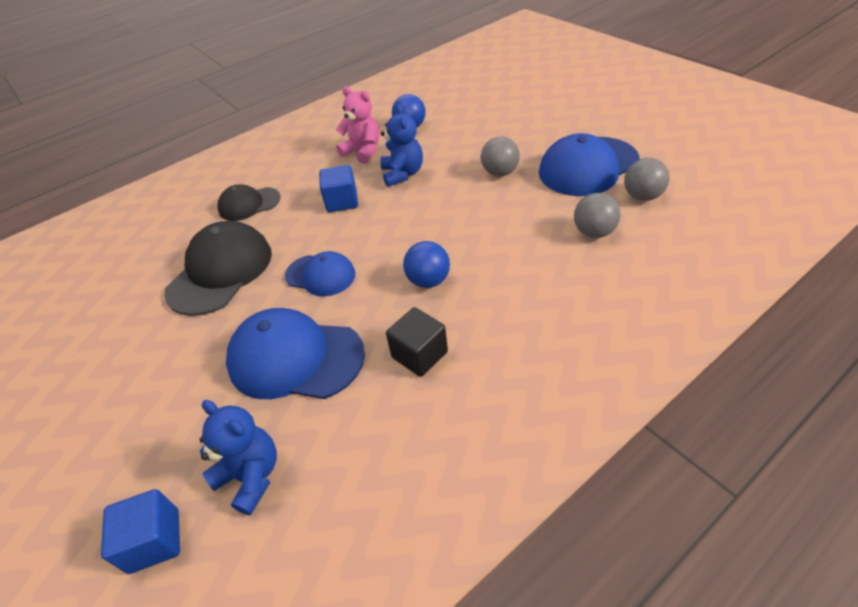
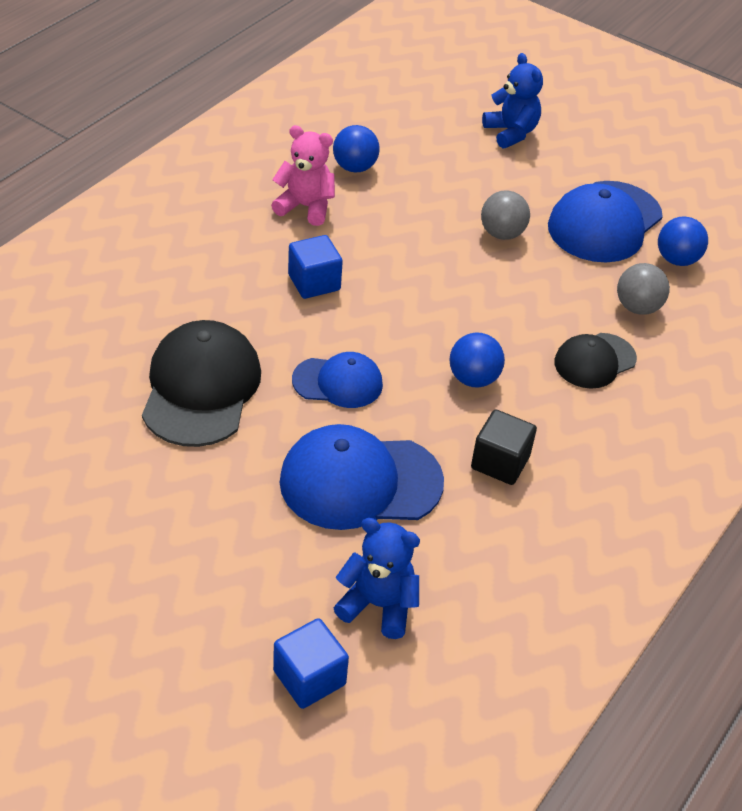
camera: 25 degrees left, 0 degrees up
(249, 204) = (183, 292): black cap -> black cap (594, 361)
(403, 174) = (377, 240): blue teddy bear -> blue teddy bear (511, 133)
(642, 196) = (677, 259): grey ball -> blue ball

